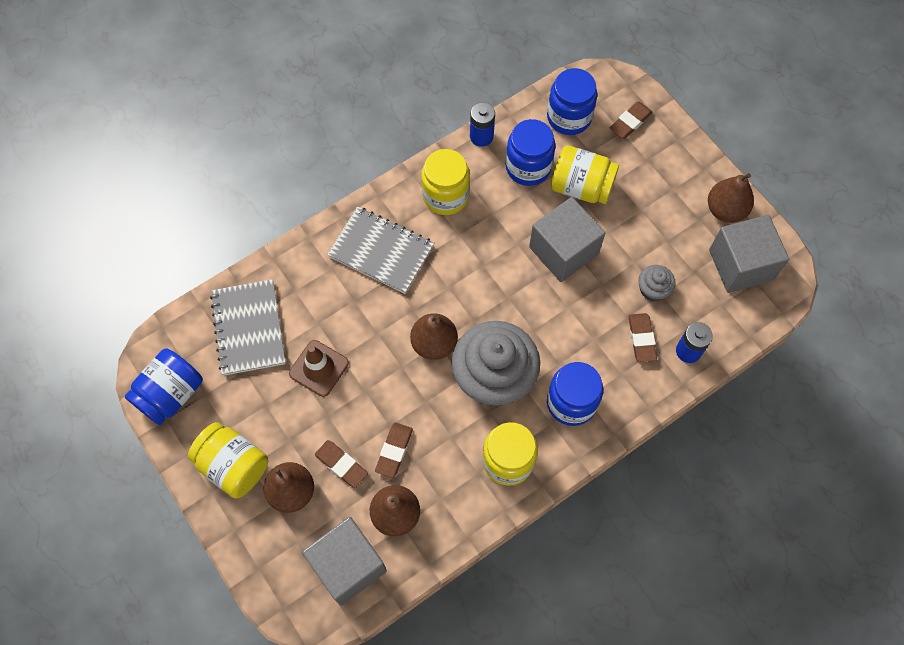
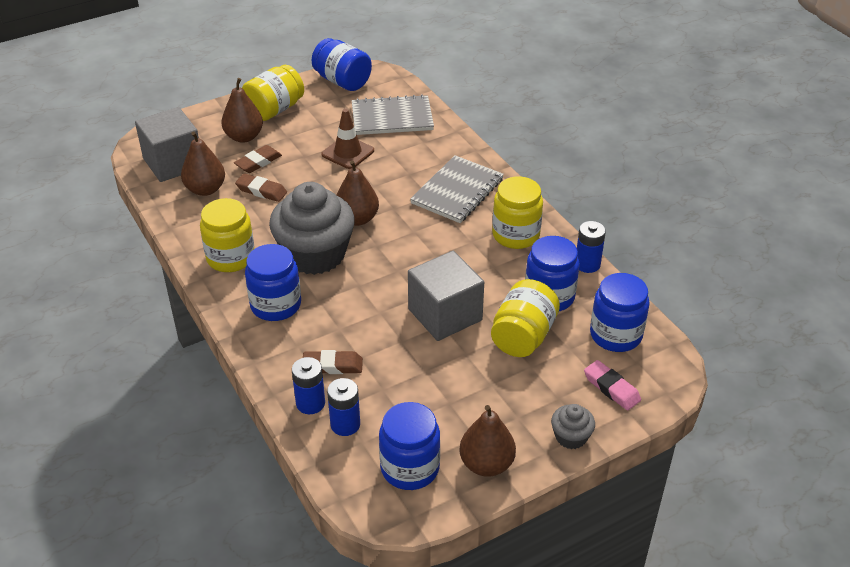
camera: 95 degrees right, 25 degrees down
(630, 122) = (611, 388): brown eraser -> pink eraser
(653, 289) = (389, 382): grey cupcake -> grey cupcake (571, 437)
(706, 319) = (345, 424): none -> blue battery
(741, 265) = (410, 468): grey cube -> blue jar

